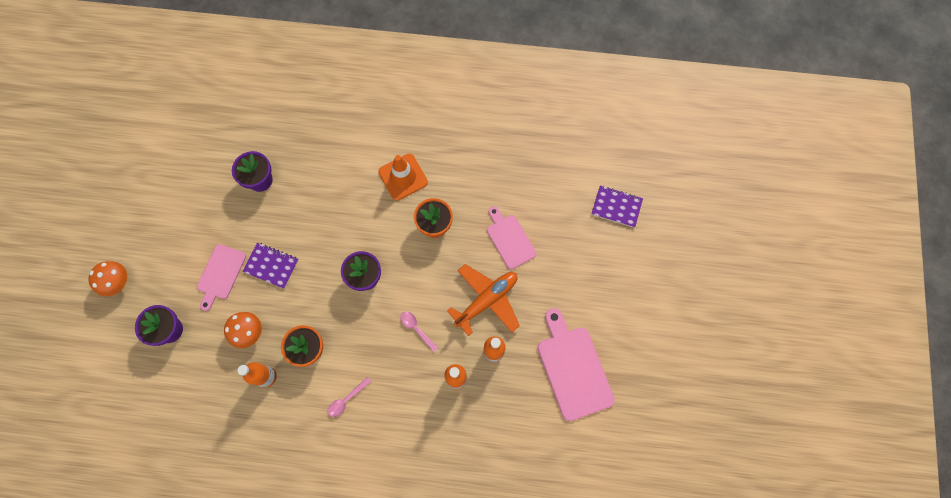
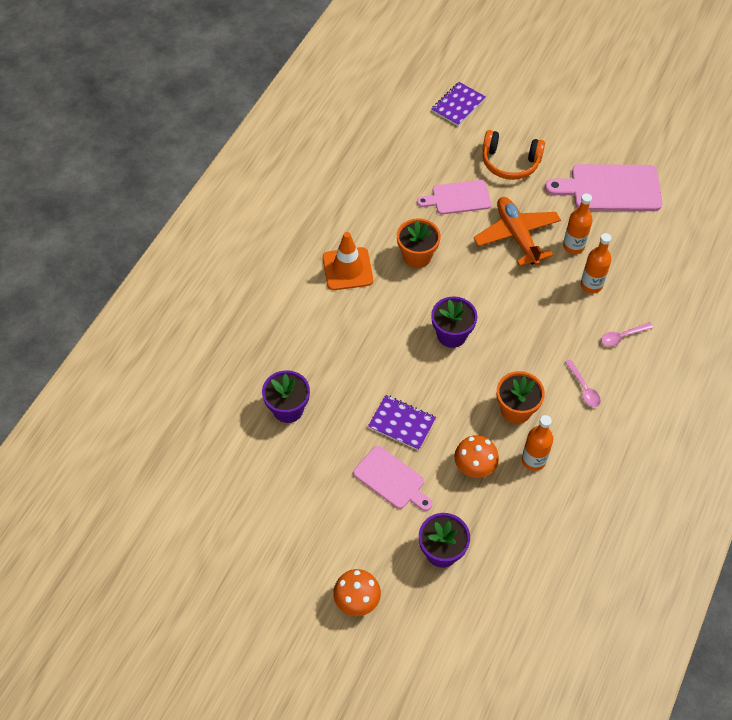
camera: 70 degrees left, 15 degrees down
(271, 266) = (402, 423): purple notebook -> purple notebook turned 75 degrees clockwise
(416, 329) = (526, 304): pink spoon -> pink spoon (622, 336)
(567, 271) = (510, 162): none -> orange headphones

